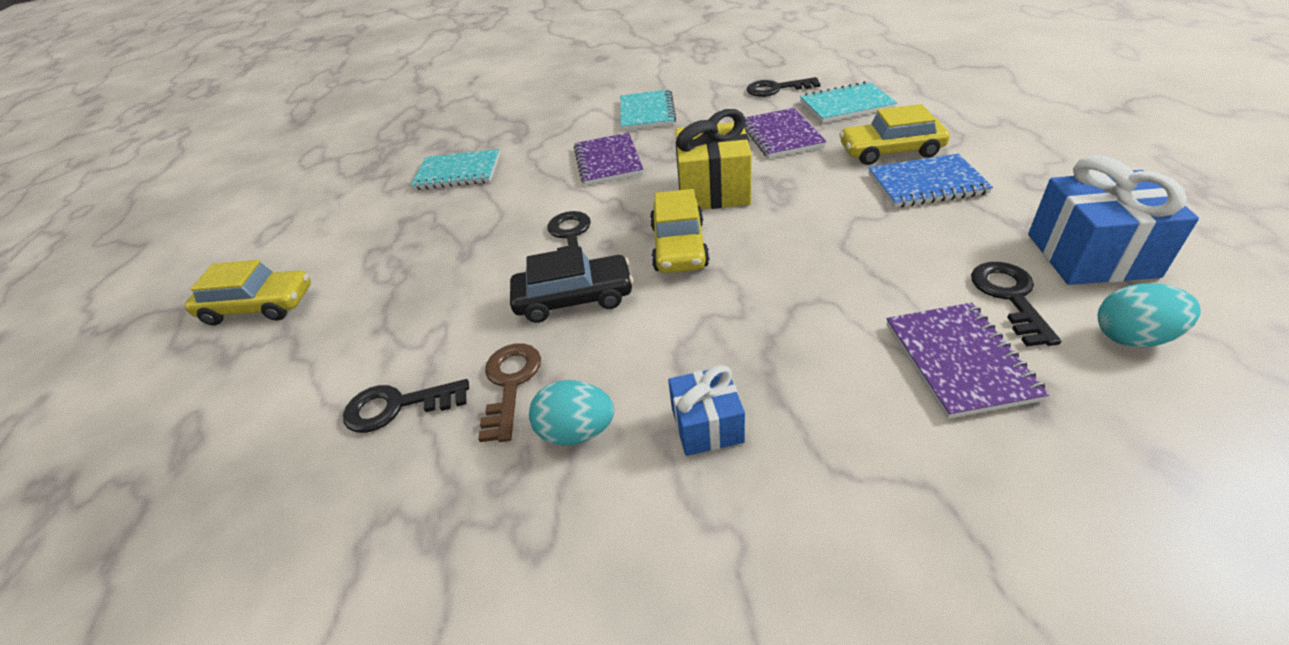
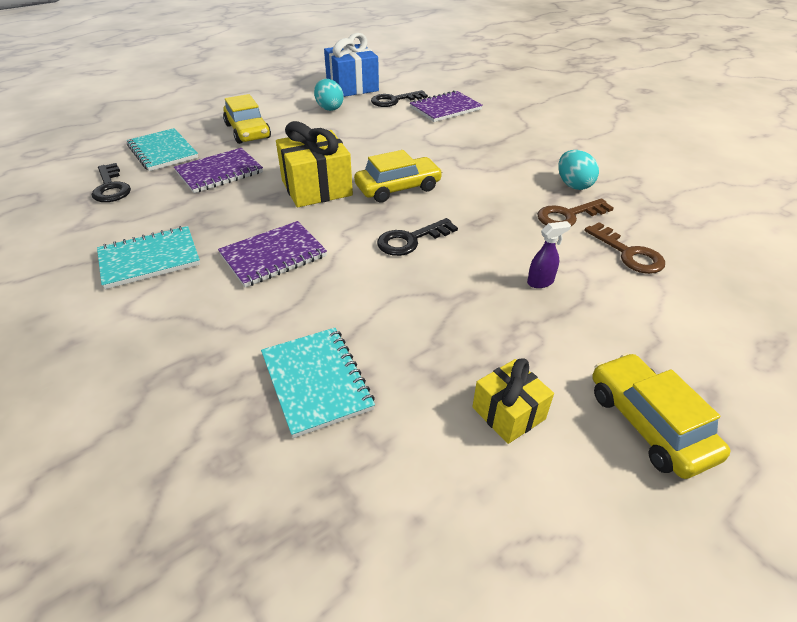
camera: 120 degrees left, 0 degrees up
(347, 242) = (508, 413): none -> yellow gift
(398, 406) = (628, 253): black key -> brown key
(432, 306) = (540, 282): none -> purple spray bottle
(574, 298) = (480, 215): black car -> none
(707, 425) = (533, 153): blue gift -> none
(926, 184) = (292, 119): blue notebook -> none
(1132, 337) = (407, 83): turquoise egg -> turquoise egg (329, 108)

